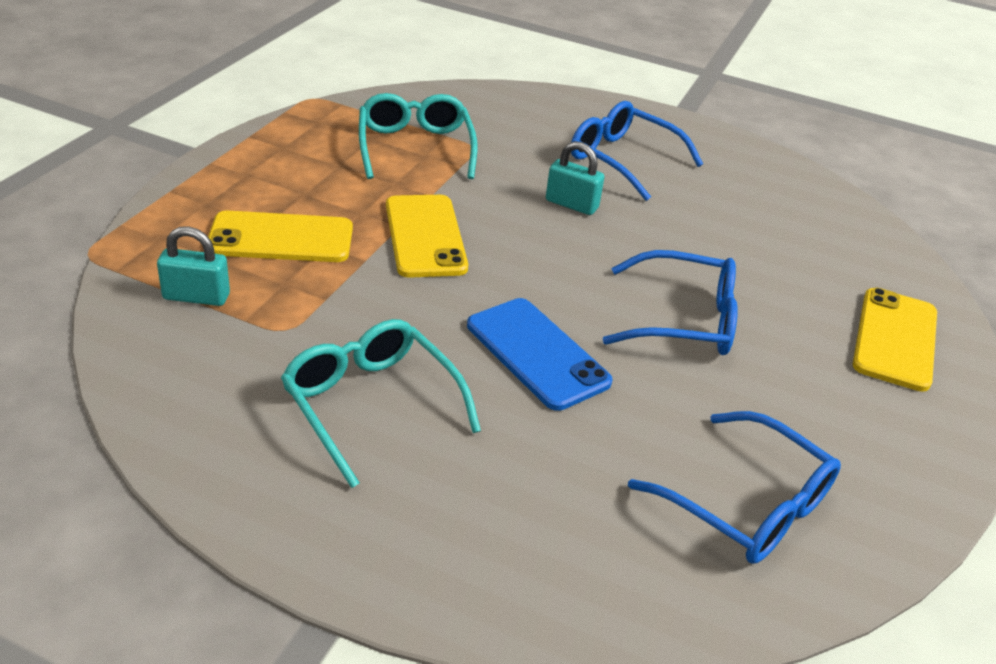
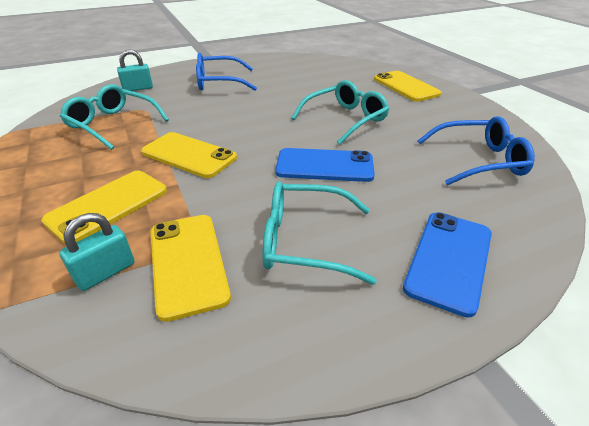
camera: 45 degrees left, 0 degrees up
(256, 339) = (187, 263): none -> yellow phone
(461, 541) = (449, 260): none -> blue phone
(571, 204) = (229, 107): turquoise padlock -> turquoise padlock (138, 88)
(685, 320) = (345, 119): blue glasses -> turquoise glasses

